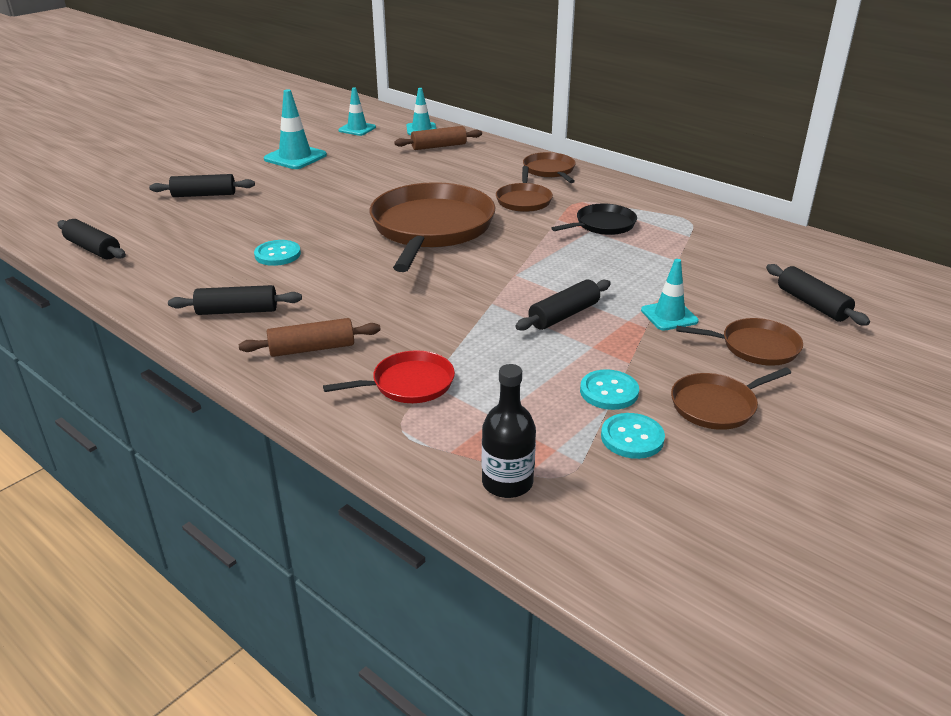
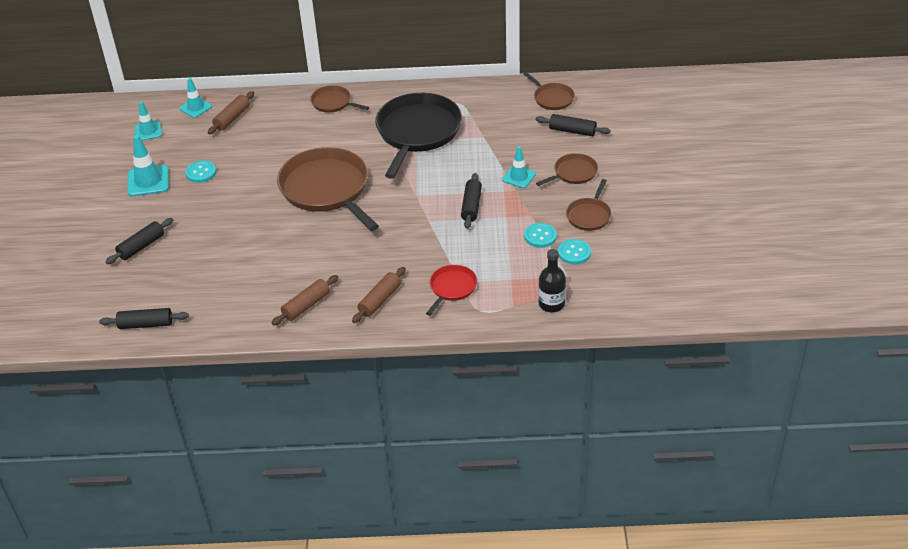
camera: 40 degrees left, 10 degrees up
(237, 311) = (306, 305): black rolling pin -> brown rolling pin
(277, 254) = (267, 259): turquoise button -> turquoise button (201, 172)
(524, 200) = (350, 137): brown pan -> brown pan (552, 98)
(602, 225) = (417, 132): black pan -> black pan, size x2.08

